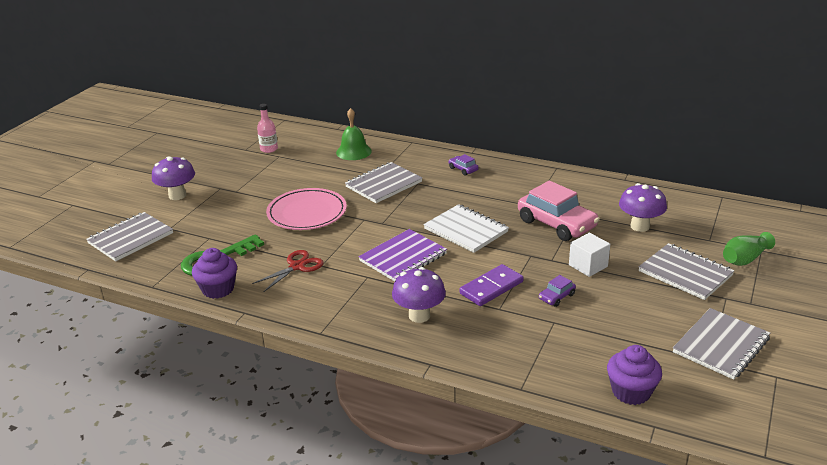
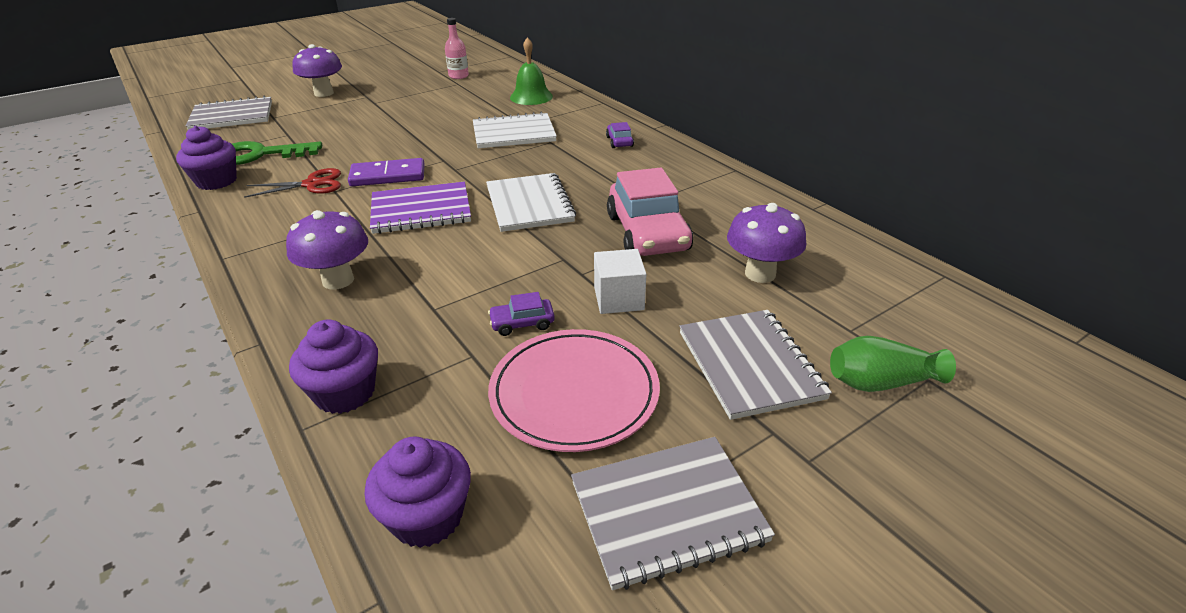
camera: 30 degrees right, 5 degrees up
(307, 213) = (402, 138): pink plate -> pink plate (574, 393)
(383, 184) = (514, 133): grey notebook -> white notebook
(491, 287) = (462, 279): purple domino -> purple domino (388, 176)
(517, 365) = (345, 393): none -> purple cupcake

